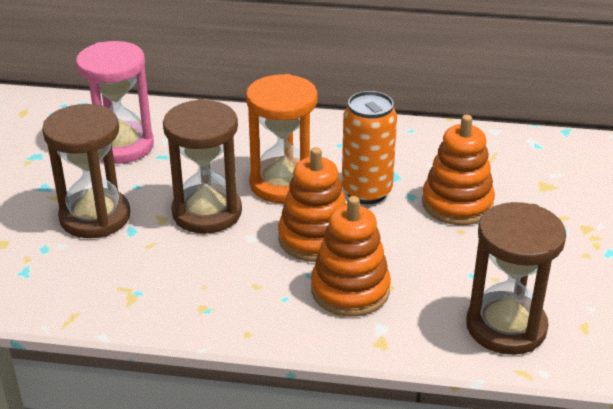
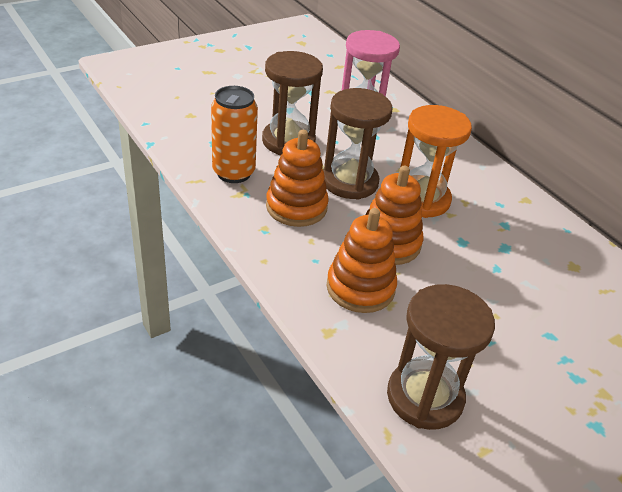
camera: 45 degrees right, 5 degrees up
(366, 192) = (468, 243): orange can -> orange can (233, 173)
(457, 204) = (522, 298): orange stacking toy -> orange stacking toy (296, 207)

